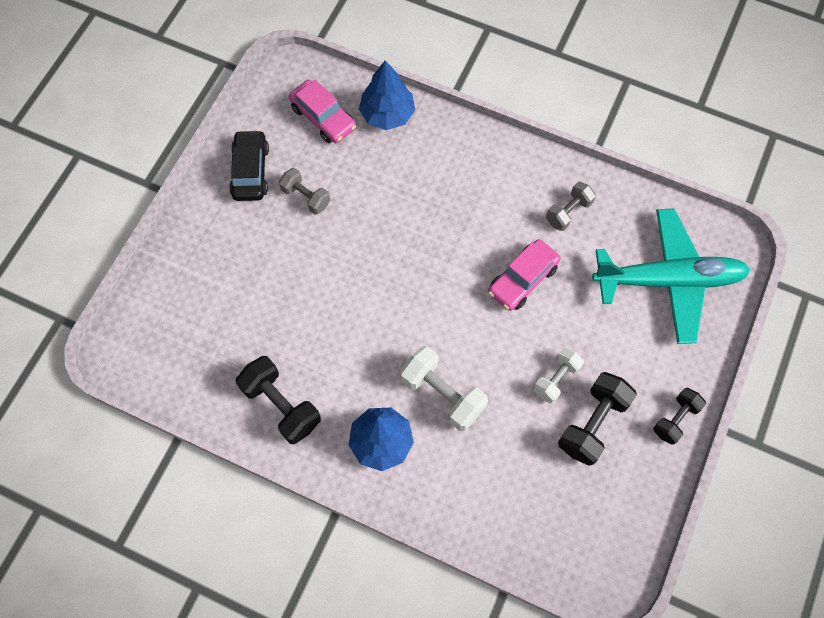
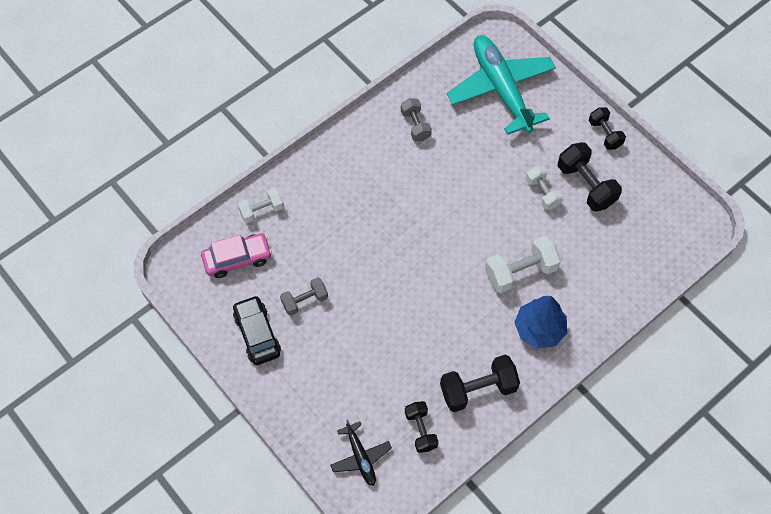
camera: 65 degrees left, 5 degrees down
(159, 321) = (360, 457): none -> black plane
(211, 367) = (420, 430): none -> black dumbbell
(250, 171) = (257, 334): black car -> black car turned 45 degrees clockwise
(387, 114) = (262, 210): blue tree -> white dumbbell
(522, 279) = (455, 179): pink car -> none
(669, 280) = (501, 89): turquoise plane -> turquoise plane turned 45 degrees counterclockwise

